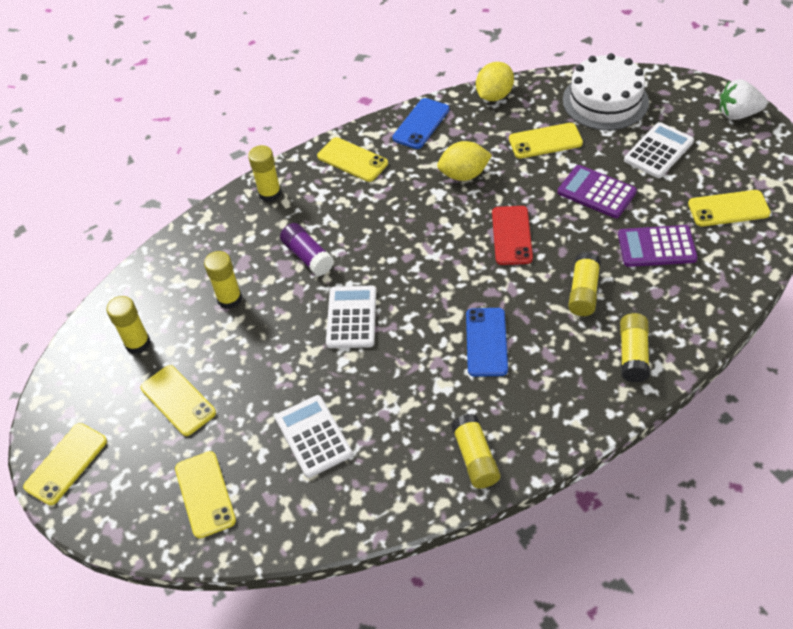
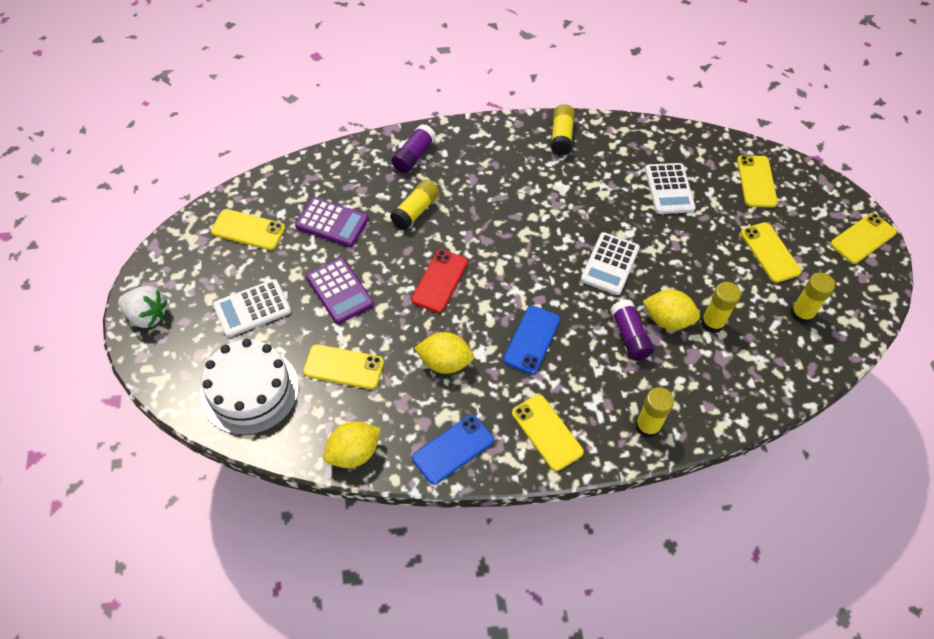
camera: 165 degrees left, 5 degrees up
(275, 285) = (667, 320): none -> yellow lemon
(486, 342) = (512, 204): blue phone -> blue phone (532, 340)
(633, 354) = (413, 156): yellow glue stick -> purple glue stick

